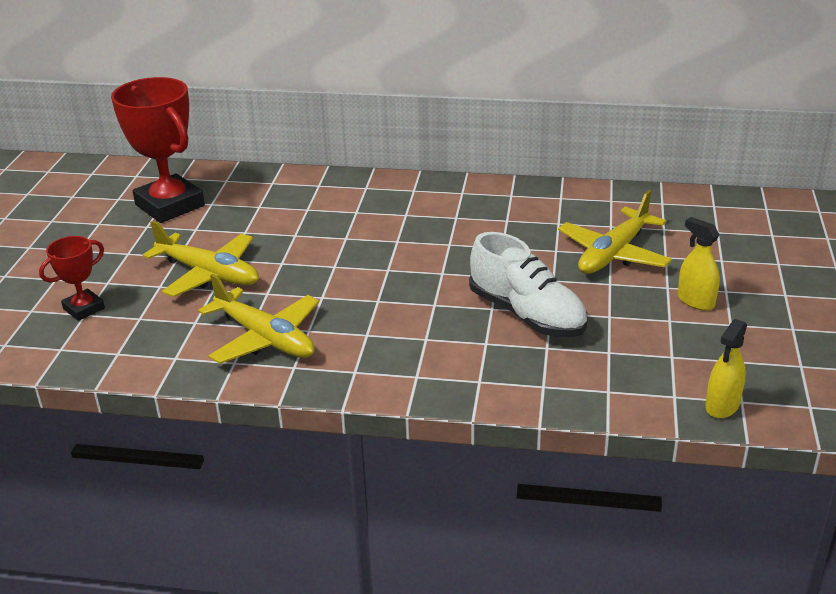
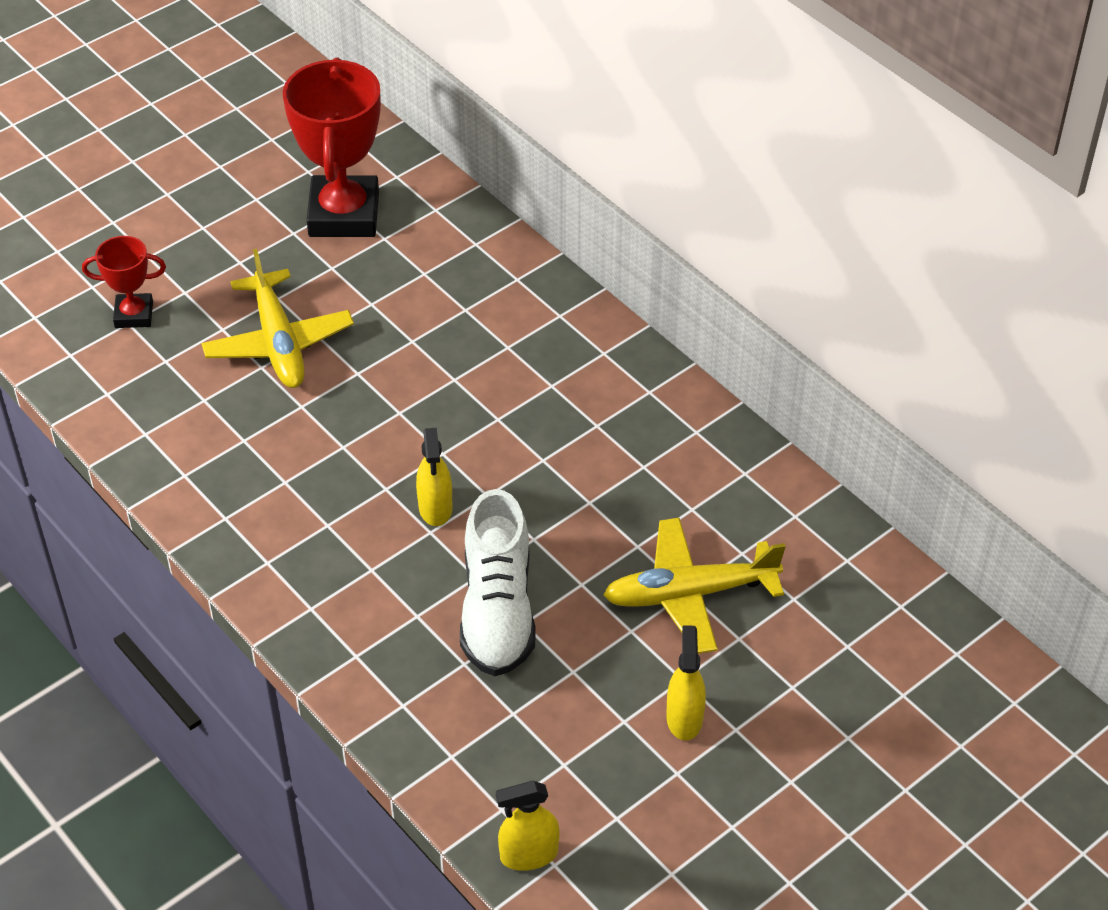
camera: 40 degrees right, 15 degrees up
(265, 338) = (239, 464): yellow plane -> none
(421, 293) = (435, 507): none -> yellow spray bottle

